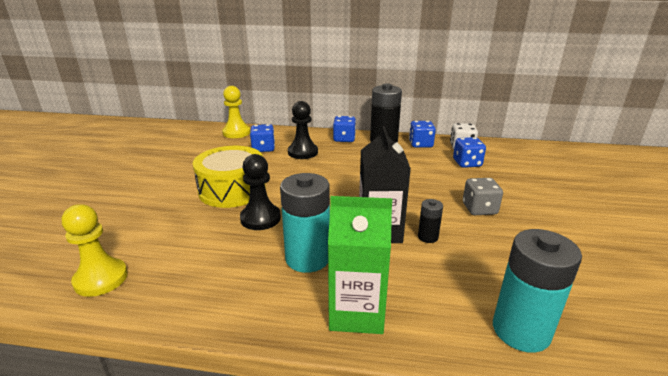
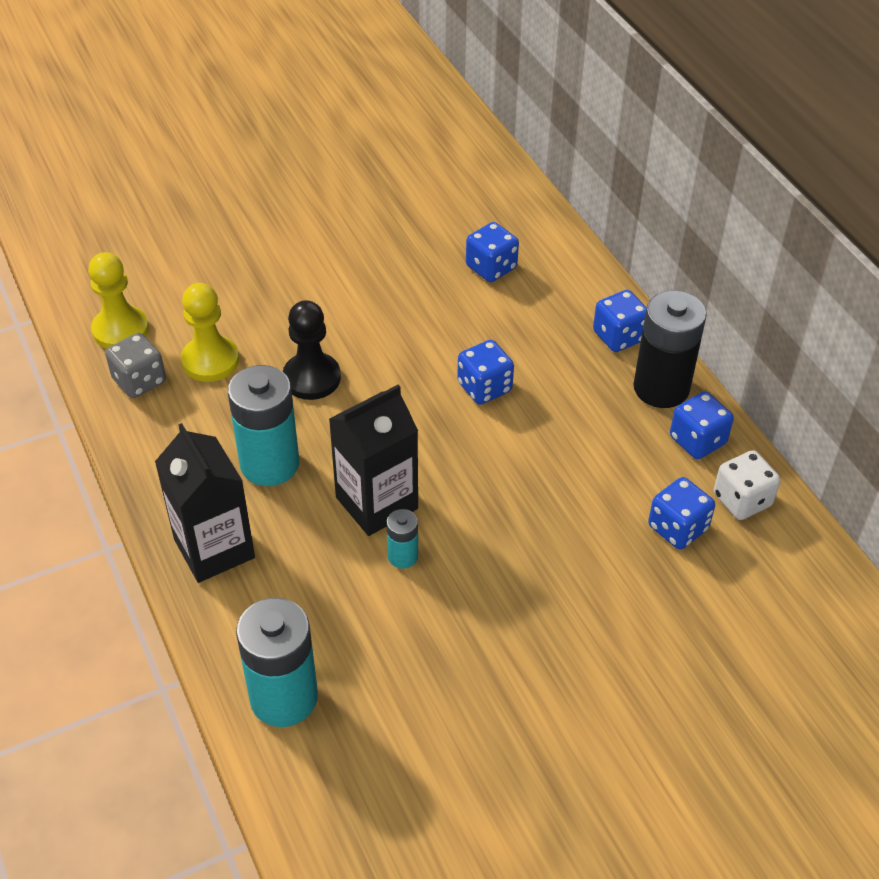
camera: 55 degrees right, 20 degrees up
(232, 190) = (351, 312): yellow drum -> none
(236, 133) = (513, 206): yellow pawn -> yellow pawn (210, 360)
(303, 152) = (521, 316): black pawn -> none
(334, 174) = (484, 387): none -> blue dice
(356, 312) = (214, 548): green carton -> black carton
(428, 237) = (403, 556): black battery -> turquoise battery
(479, 209) = (526, 589): grey dice -> grey dice (139, 381)

